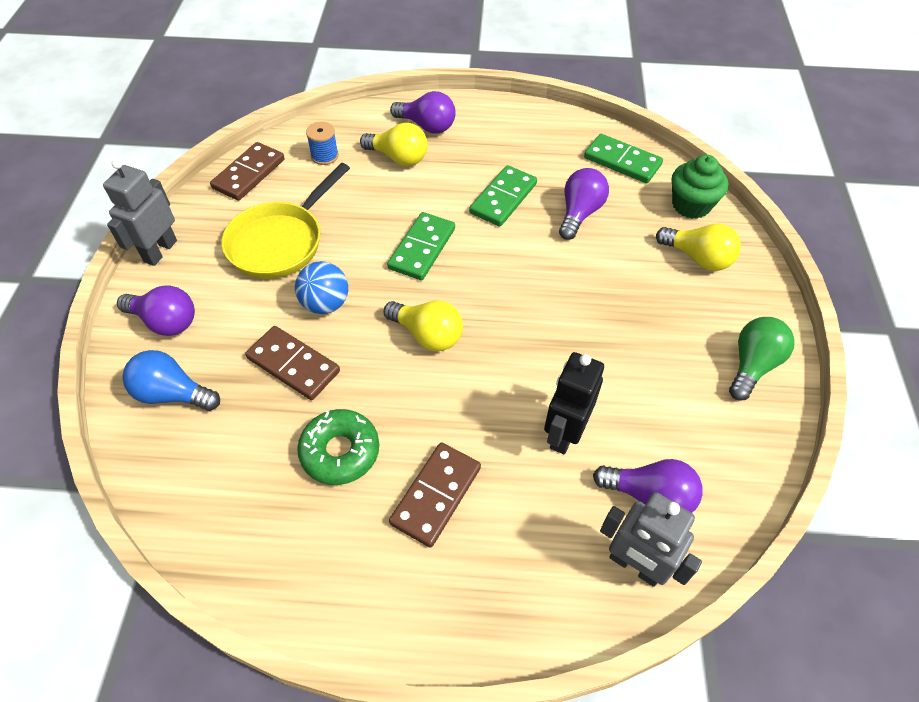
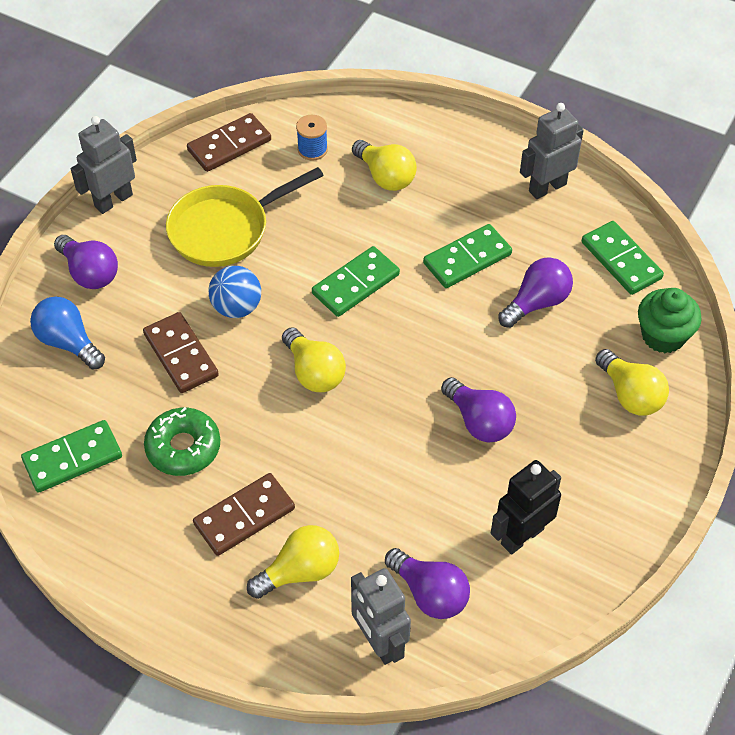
camera: 25 degrees right, 0 degrees up
(229, 509) = (72, 458): none -> green domino
(427, 126) = (435, 149): purple light bulb -> purple light bulb (479, 421)
(519, 527) = (300, 571): none -> yellow light bulb
(532, 127) = (547, 187): none -> grey robot
(564, 433) = (386, 510): black robot -> black robot (521, 536)
(752, 365) = (609, 520): green light bulb -> none

